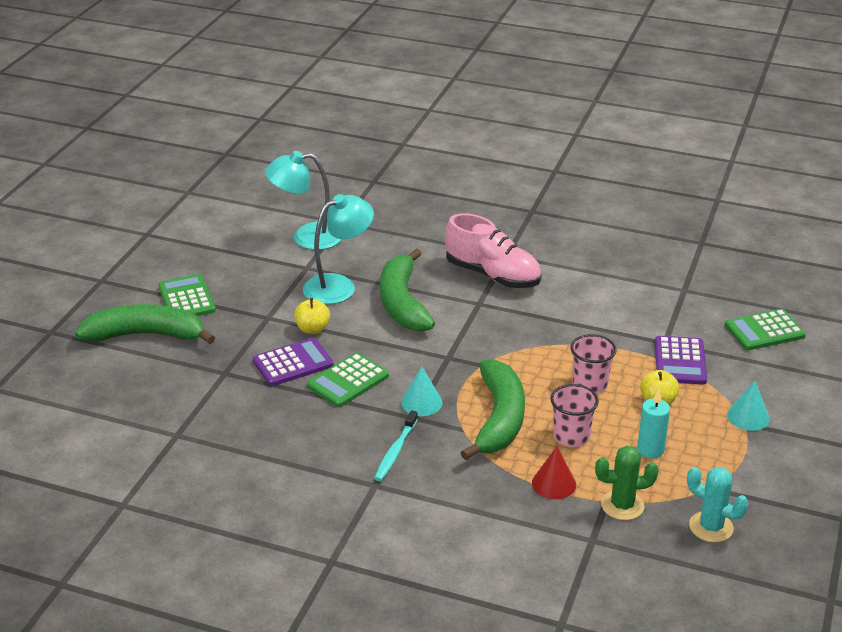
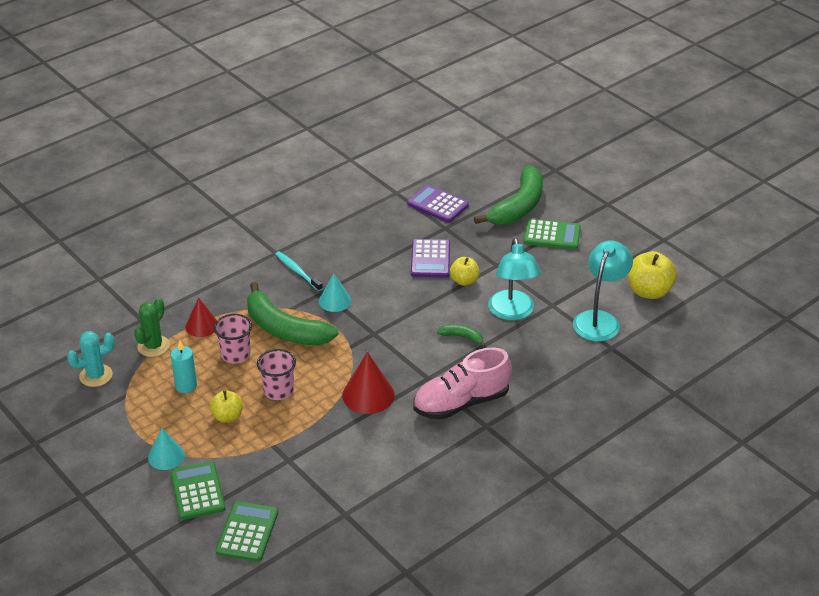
camera: 120 degrees right, 5 degrees up
(240, 223) = (649, 291): none -> yellow apple
(348, 381) = (388, 277): green calculator -> green calculator (197, 491)
(402, 302) = (462, 337): green banana -> green banana, size x0.44
(537, 328) = (368, 395): none -> red cone
(680, 361) = (258, 455): purple calculator -> purple calculator (437, 204)

